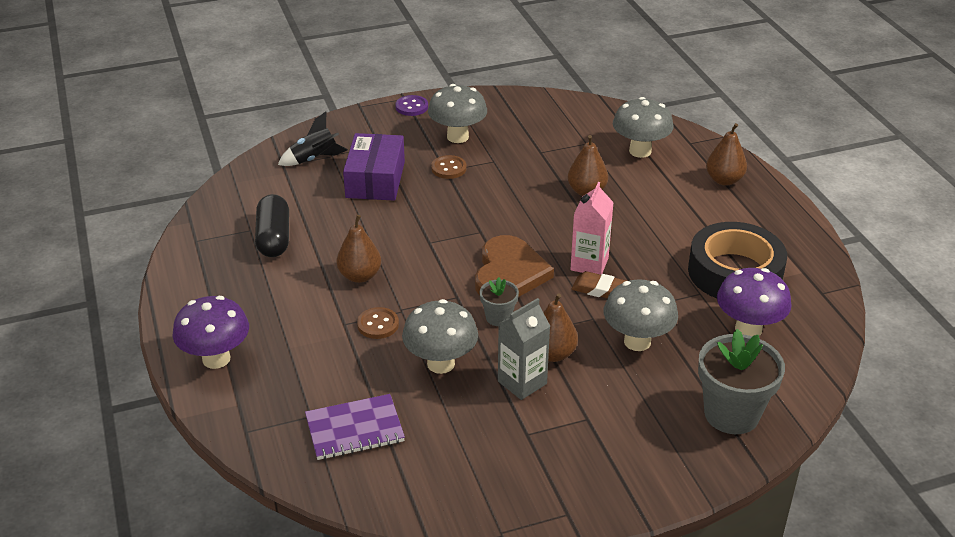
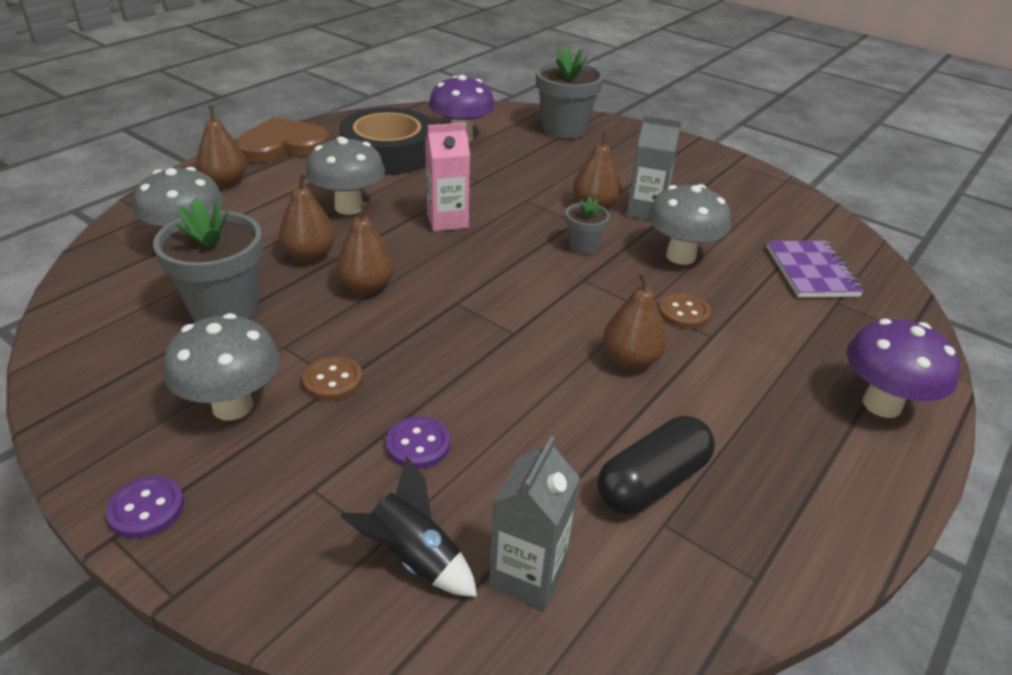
camera: 125 degrees left, 0 degrees up
(273, 183) = (528, 575): none -> grey carton
(354, 429) = (811, 271): purple notebook -> purple notebook turned 45 degrees clockwise
(375, 179) = (418, 444): purple box -> purple button
(509, 273) = (510, 260): brown heart -> brown heart (282, 145)
(528, 203) = (367, 287): none -> brown pear
(549, 150) = (224, 308): none -> grey flower pot
(600, 289) = (481, 206): brown eraser -> none
(637, 341) = (531, 175): grey mushroom -> grey mushroom (349, 207)

